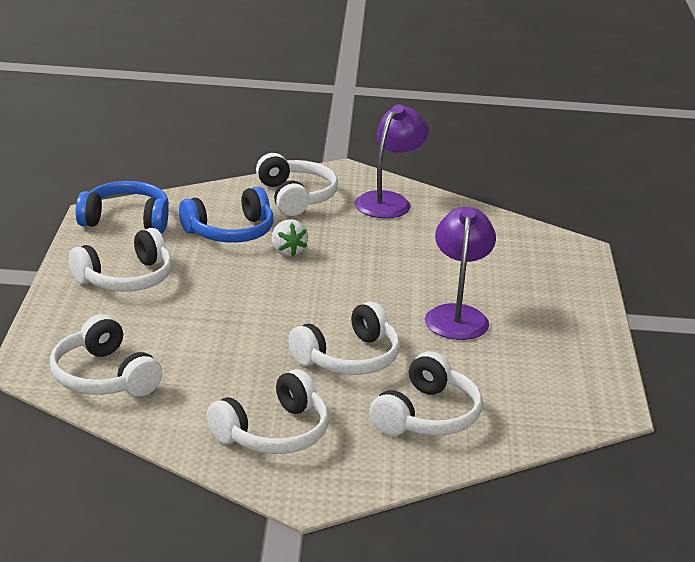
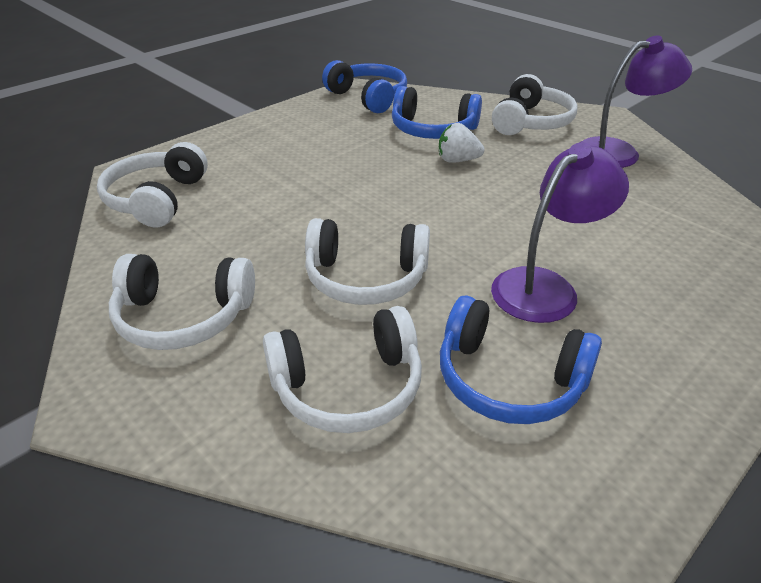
camera: 45 degrees right, 10 degrees up
(126, 278) = (299, 135): white headphones -> none
(287, 251) = (457, 160): white strawberry -> white strawberry turned 75 degrees clockwise
(499, 372) = (509, 379): none -> blue headphones

